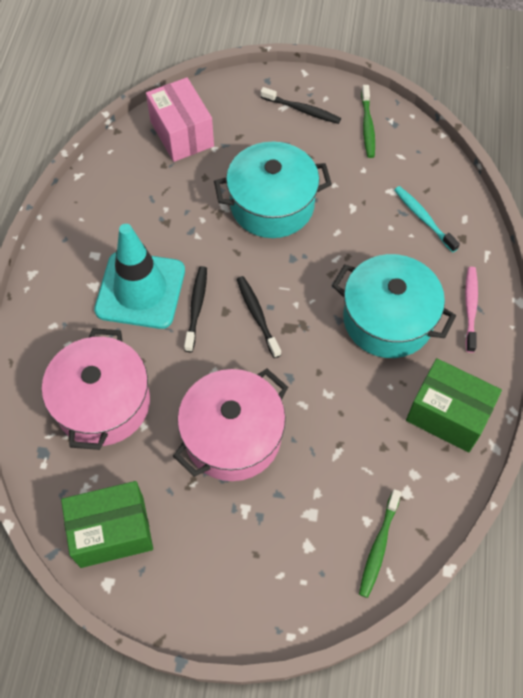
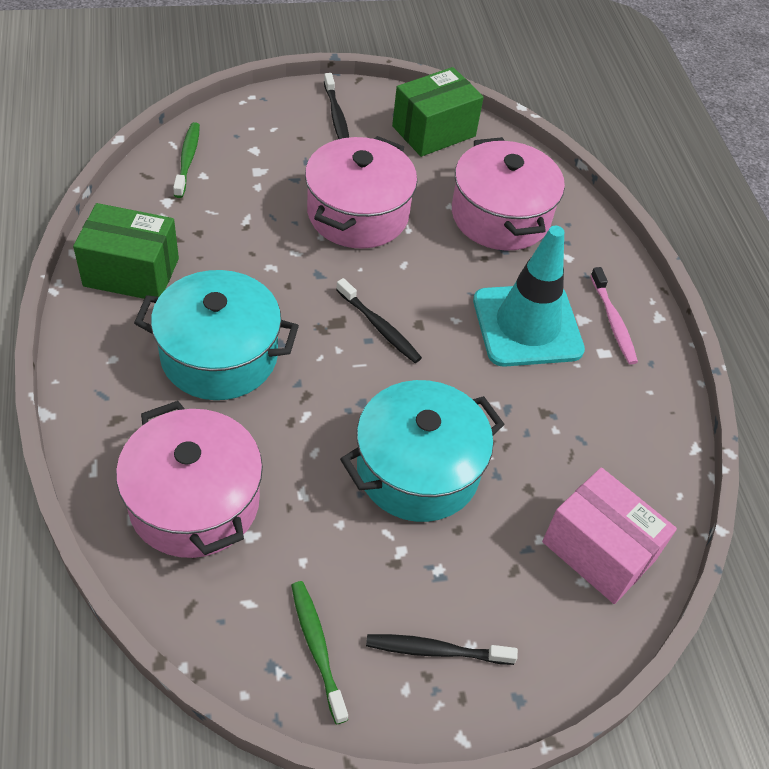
camera: 155 degrees right, 10 degrees down
(196, 307) = (454, 321): black toothbrush -> black toothbrush (336, 116)
(423, 218) = (194, 502): turquoise toothbrush -> pink pot
(470, 307) = (113, 392): pink toothbrush -> pink toothbrush (613, 322)

